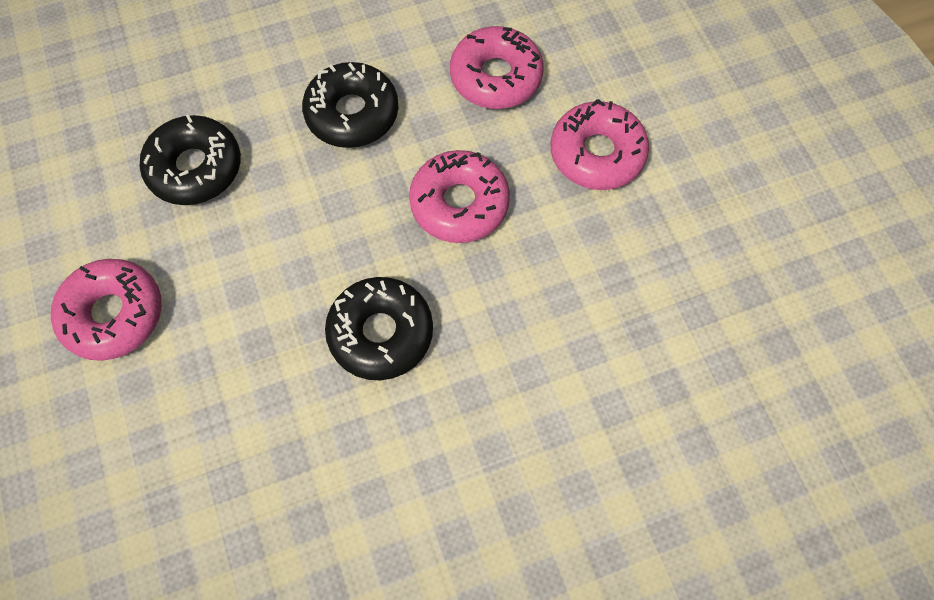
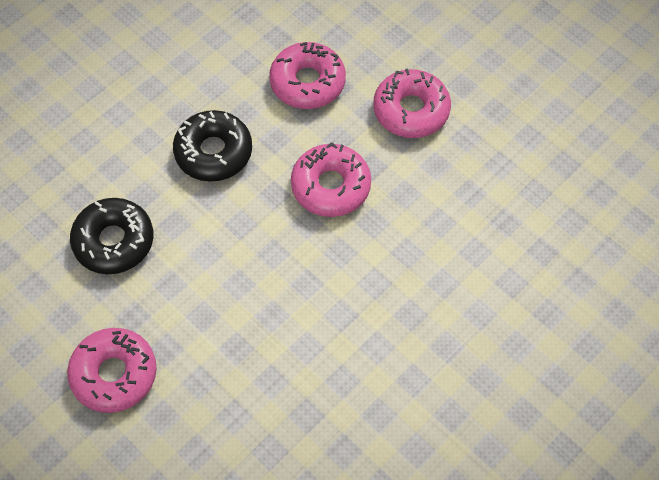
camera: 25 degrees left, 5 degrees down
(381, 333) = (324, 301): black donut -> none

